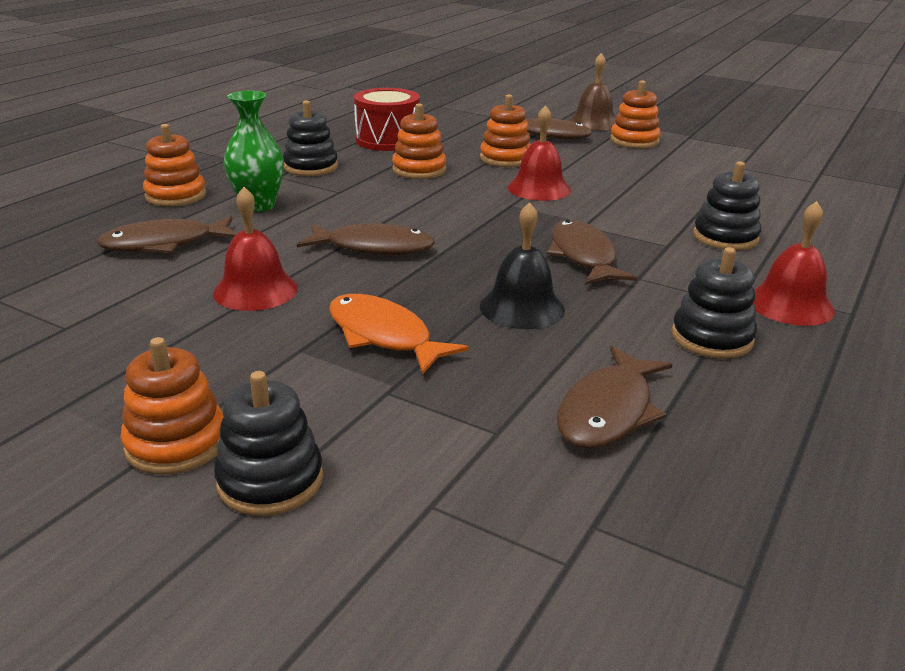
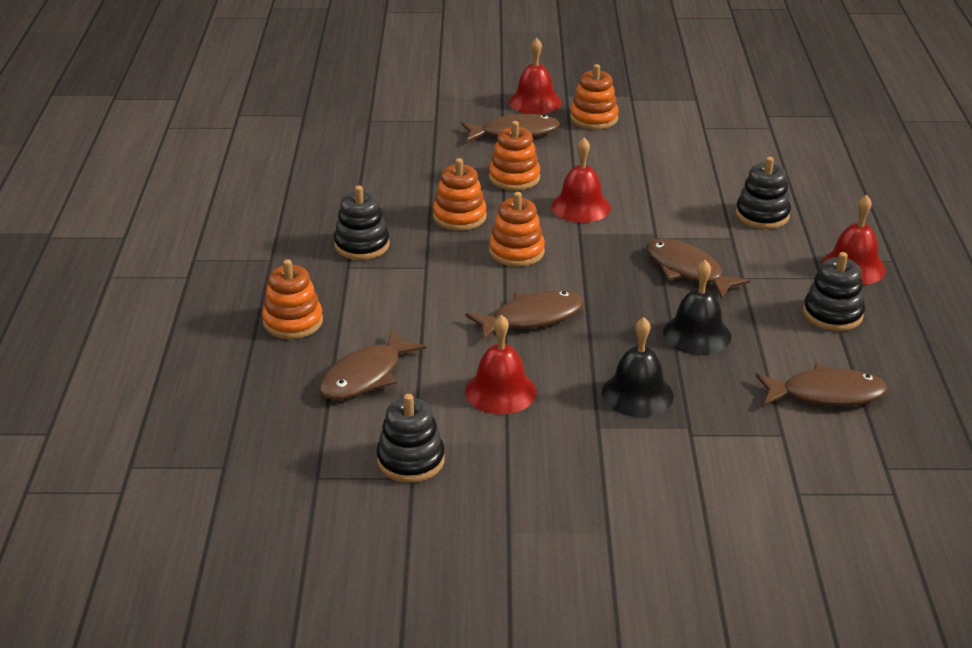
camera: 30 degrees left, 5 degrees up
(176, 443) = (615, 521): orange stacking toy -> orange stacking toy (516, 252)
(258, 205) = (381, 307): green vase -> none
(270, 481) = (699, 518): black stacking toy -> black stacking toy (411, 460)
(383, 336) = (637, 394): orange fish -> black bell
(387, 140) = (384, 186): red drum -> none
(593, 122) = (535, 102): brown bell -> red bell
(608, 411) = (826, 394): brown fish -> brown fish turned 90 degrees counterclockwise

